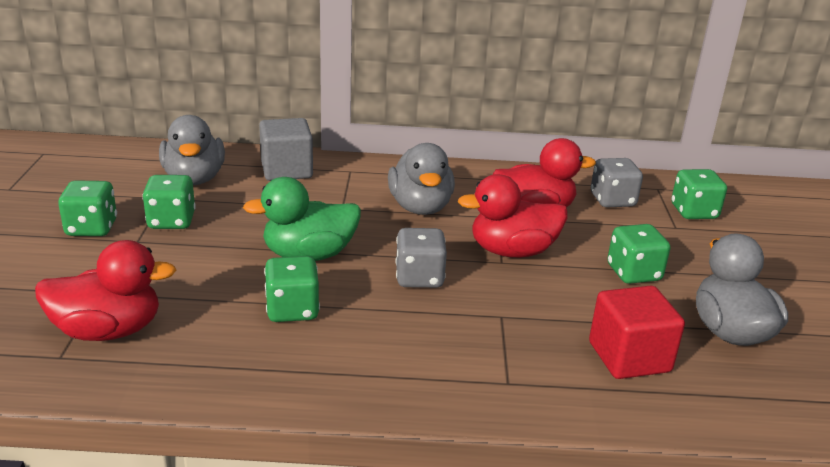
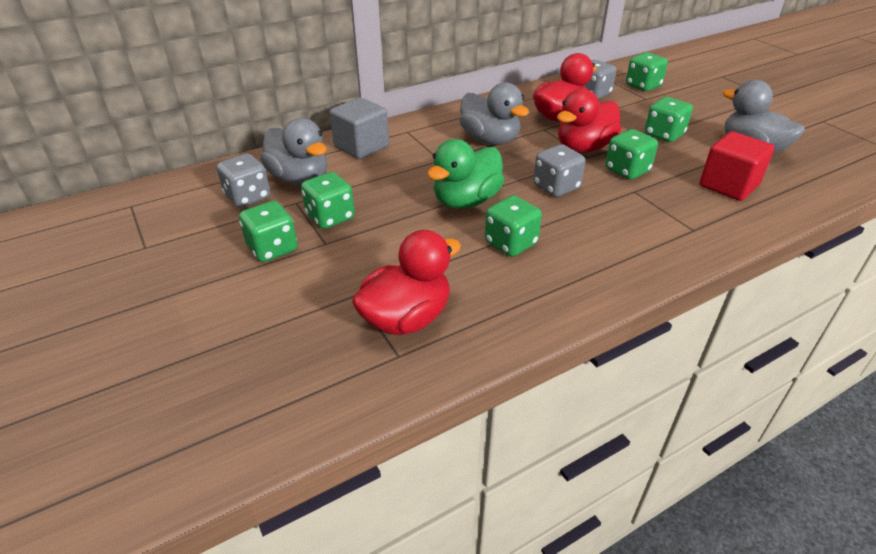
camera: 30 degrees left, 10 degrees up
(133, 178) = (248, 197): none -> grey dice
(526, 292) = (627, 170): none -> green dice

